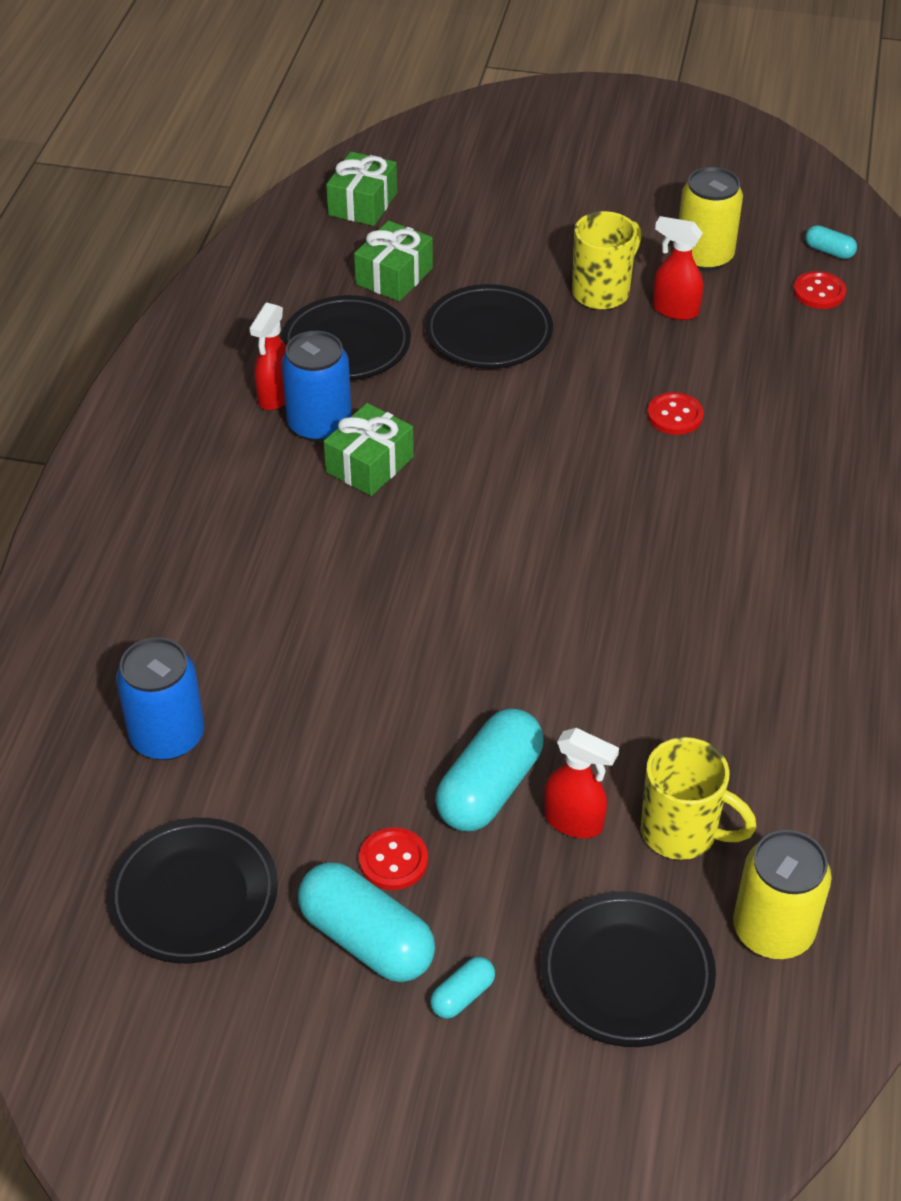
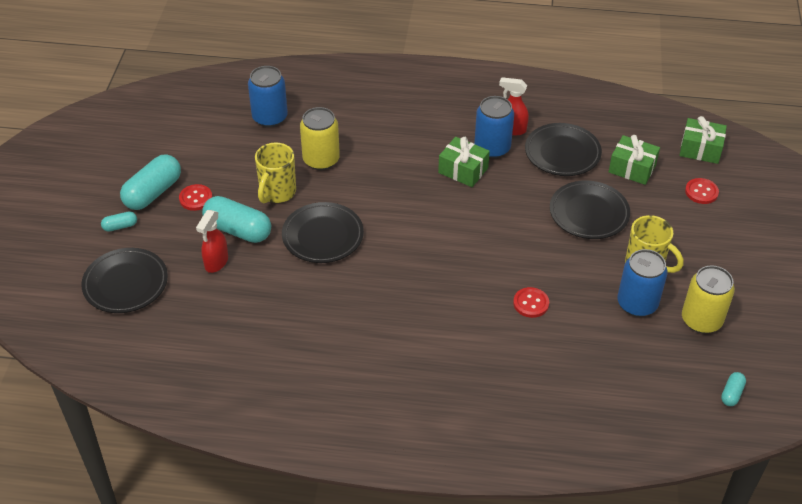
camera: 85 degrees right, 0 degrees up
(194, 895) = (180, 136): black plate -> black plate (323, 236)
(462, 995) = (120, 226): turquoise capsule -> turquoise capsule turned 60 degrees counterclockwise
(674, 310) = (637, 304): red spray bottle -> blue can
(682, 832) = (208, 305): yellow mug -> yellow mug (277, 193)
(773, 930) = (146, 341): yellow can -> yellow can (321, 160)
(819, 292) = (680, 385): red button -> red button (701, 192)

